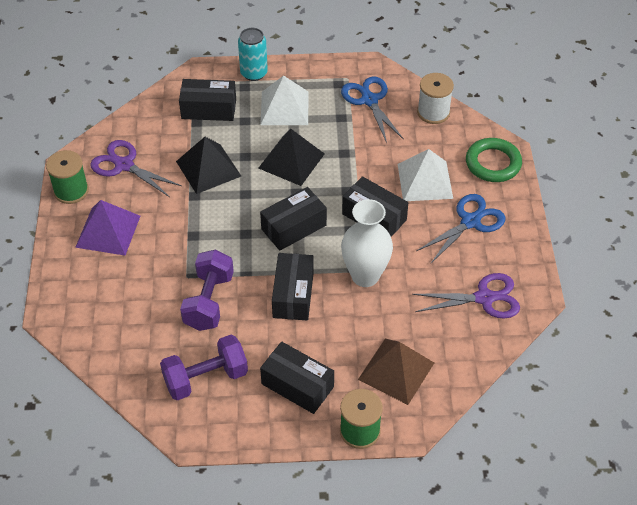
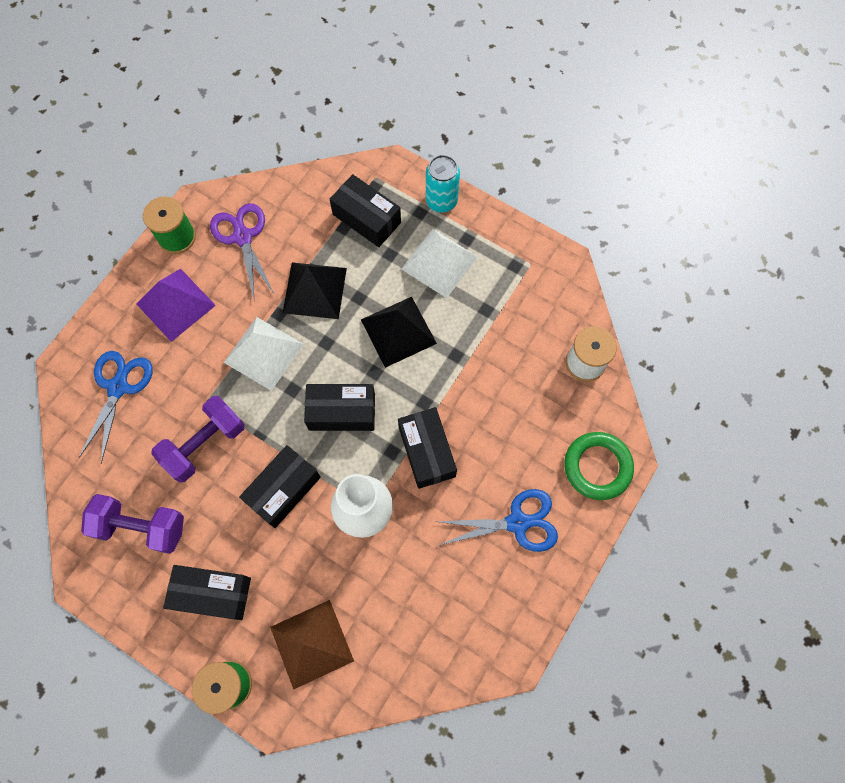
camera: 35 degrees right, 20 degrees up
(297, 385) = (212, 593): black box -> black box turned 60 degrees counterclockwise
(369, 100) = (531, 306): blue scissors -> blue scissors (118, 387)
(425, 181) = (510, 442): white pyramid -> white pyramid (264, 353)
(484, 298) = (460, 623): purple scissors -> none

